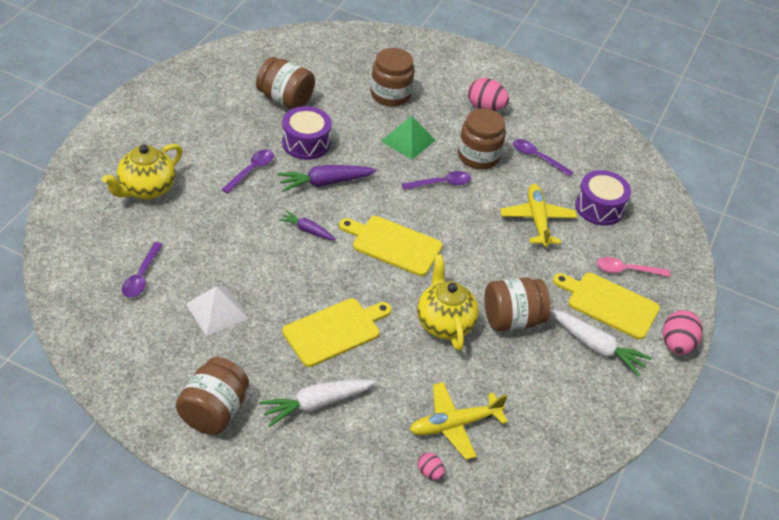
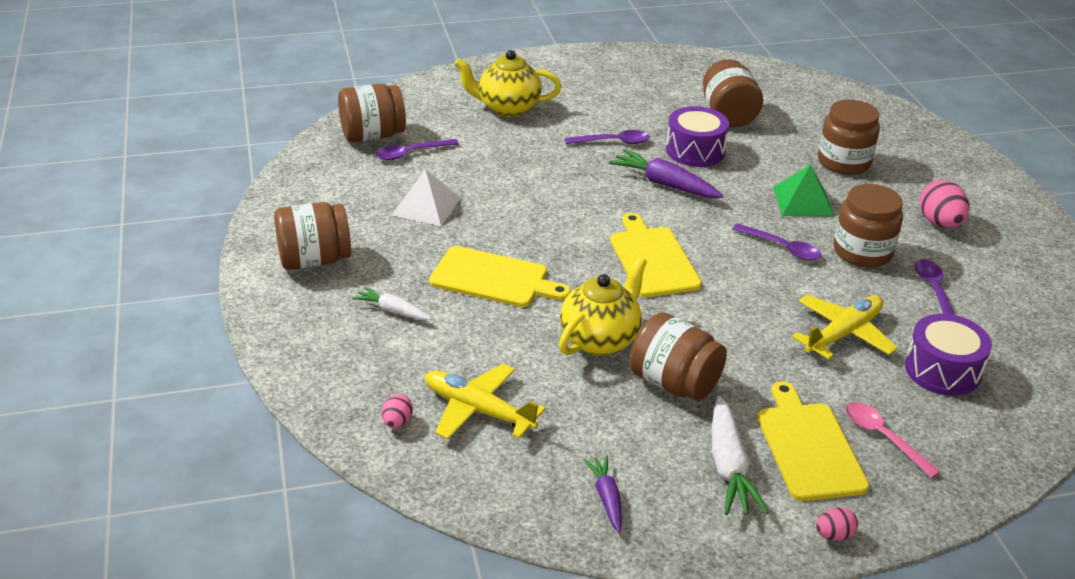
camera: 55 degrees right, 10 degrees down
(91, 281) = (372, 135): none -> brown jar
(307, 230) = (591, 204): purple carrot -> purple carrot (606, 498)
(316, 404) = (392, 311): white carrot -> white carrot, size x0.60
(676, 344) = (834, 535): pink egg -> pink egg, size x0.54

